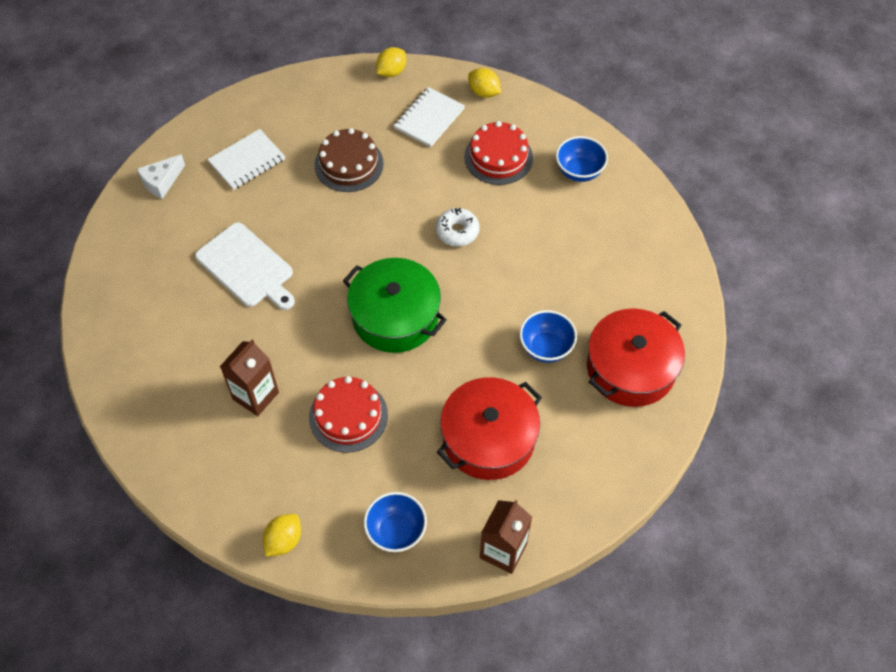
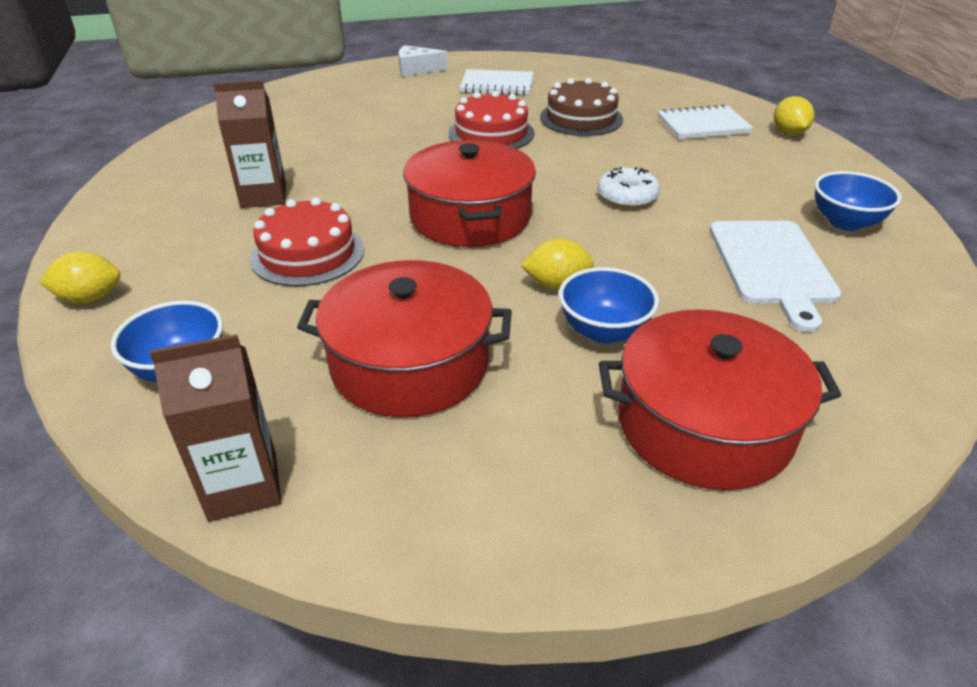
camera: 45 degrees right, 20 degrees down
(247, 267) = (397, 130): white cutting board -> white cutting board (772, 266)
(391, 72) = (703, 91): yellow lemon -> yellow lemon (556, 285)
(395, 316) = (470, 216): green pot -> red pot
(498, 157) = (748, 173): red cake -> red cake (491, 133)

